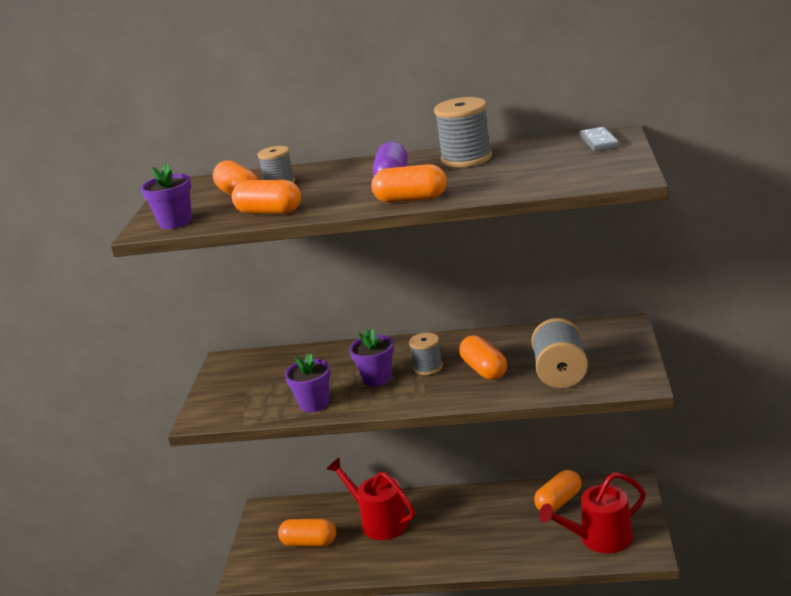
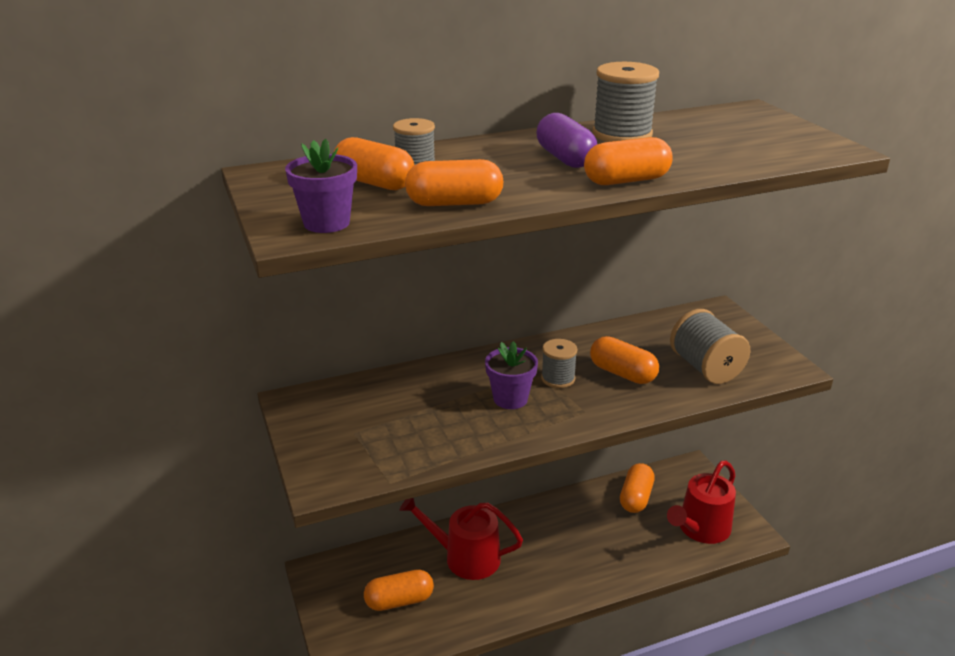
camera: 30 degrees left, 5 degrees up
(314, 404) = (461, 441): purple flower pot -> none
(599, 142) = (746, 115): grey domino -> none

